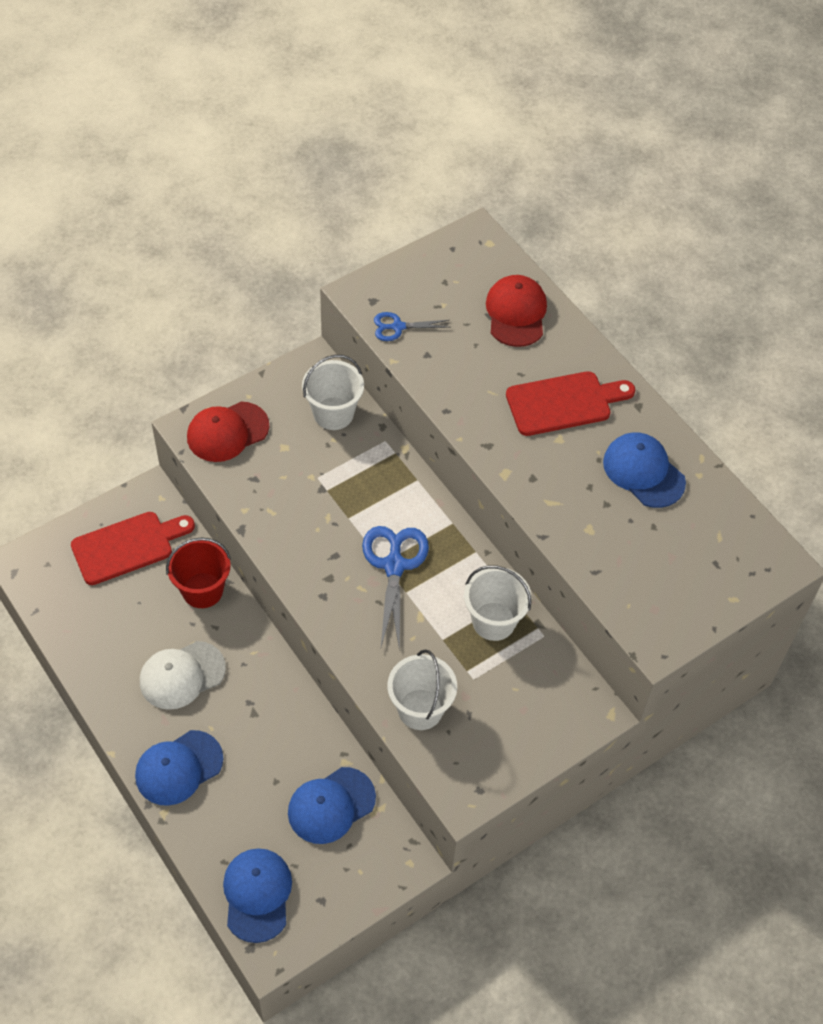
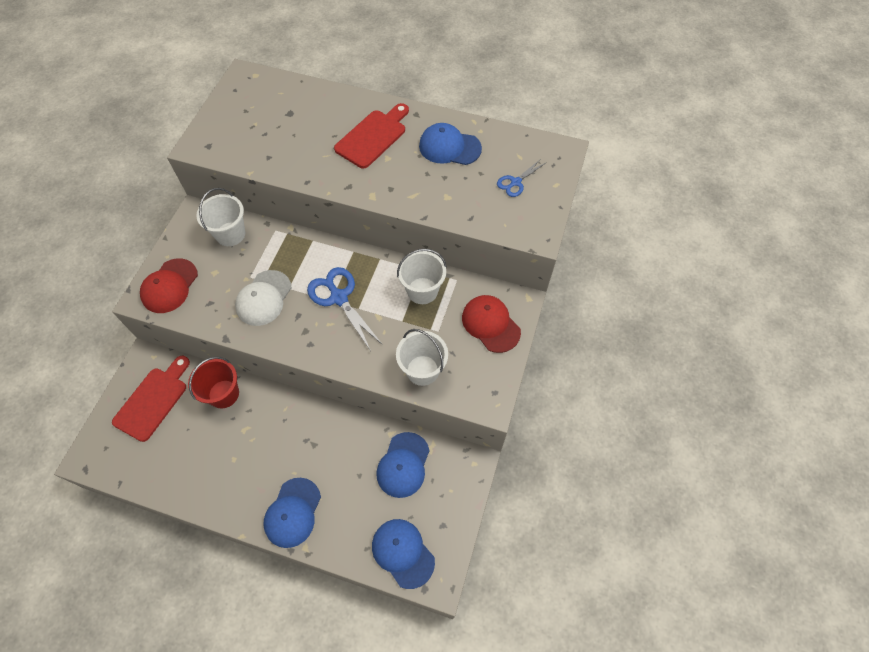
camera: 35 degrees left, 5 degrees up
(182, 675) = (250, 454): white cap -> white cap (263, 298)
(398, 327) = (236, 152): blue scissors -> blue scissors (515, 182)
(516, 313) = (303, 104): red cap -> red cap (490, 324)

